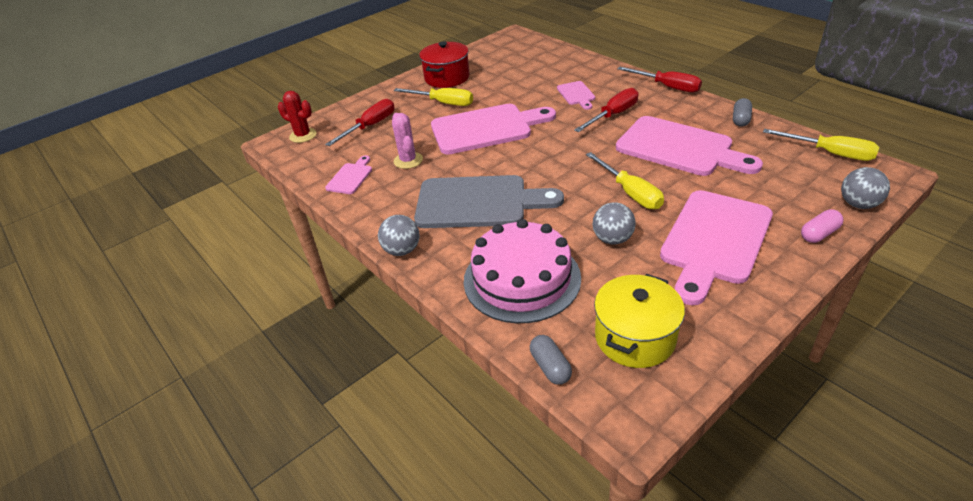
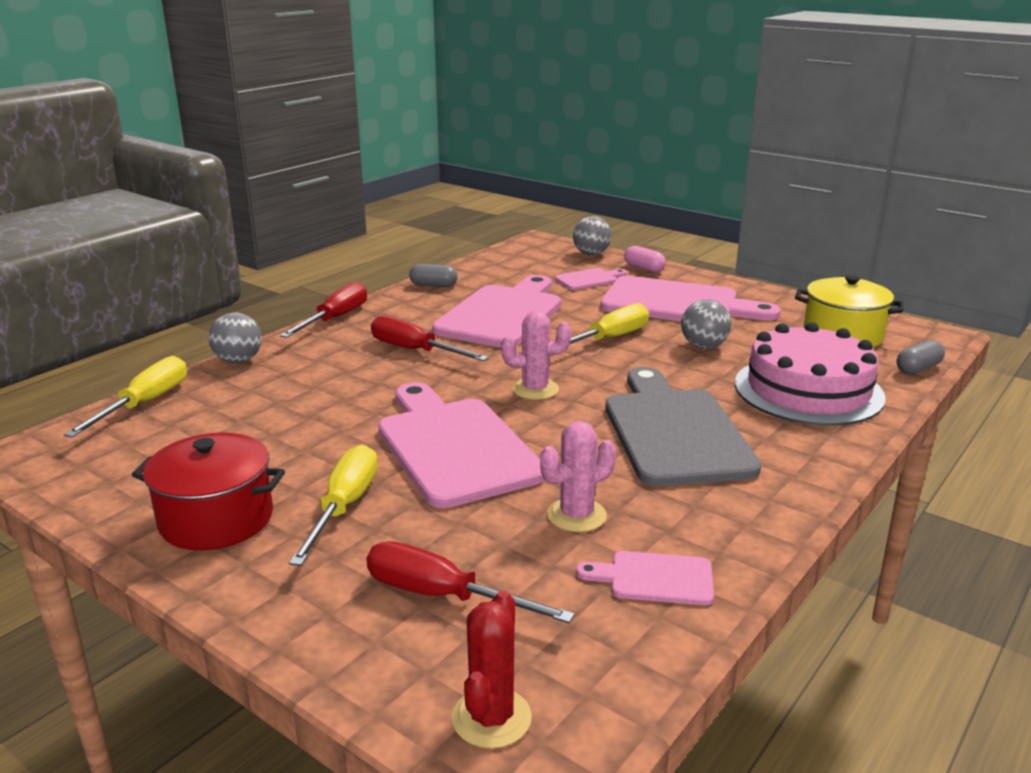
camera: 105 degrees left, 15 degrees down
(402, 250) = (821, 479): grey ball -> grey ball (238, 361)
(548, 156) = (535, 389): none -> pink cactus
(576, 94) = (342, 377): pink cutting board -> pink cutting board (588, 279)
(830, 153) = (504, 256): yellow screwdriver -> yellow screwdriver (145, 403)

